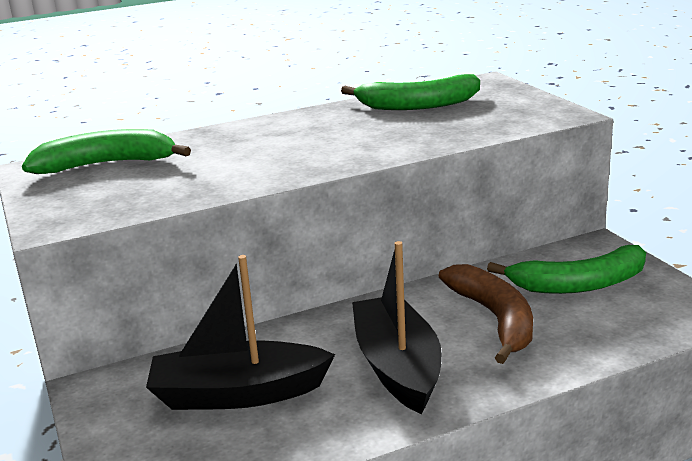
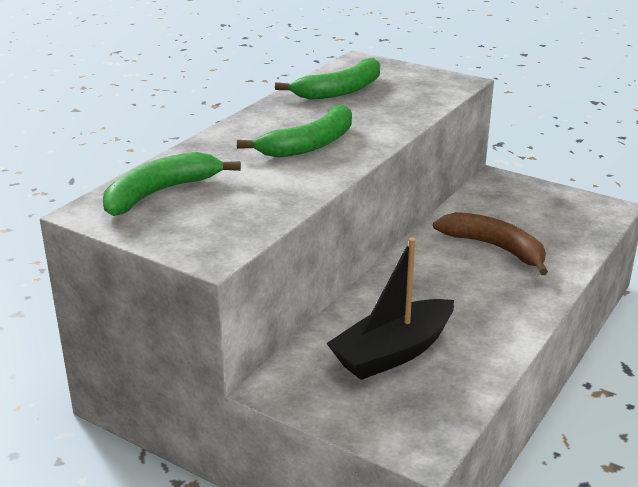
camera: 35 degrees left, 5 degrees up
(397, 367) = (475, 299): black boat -> none
(579, 284) = (518, 209): green banana -> green banana (310, 144)

